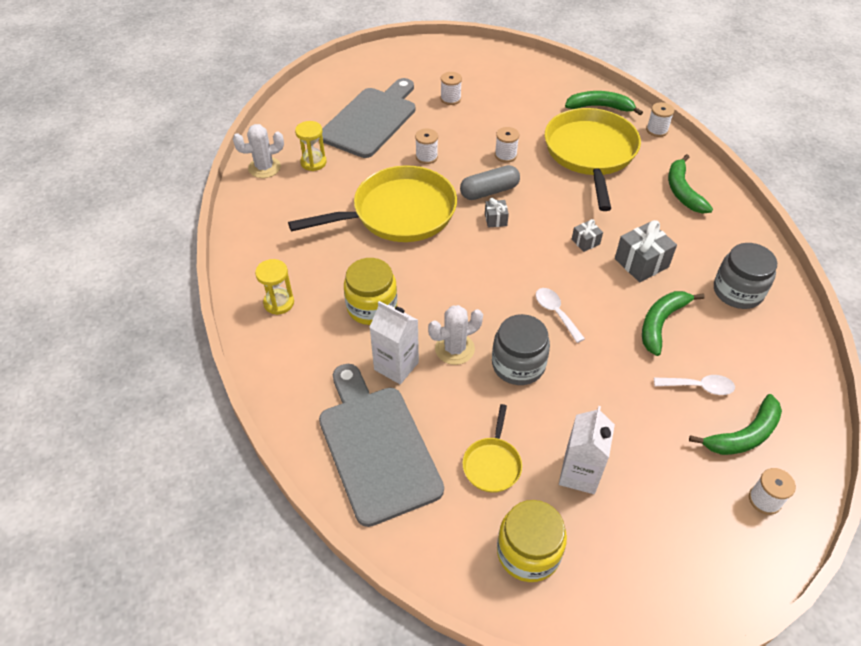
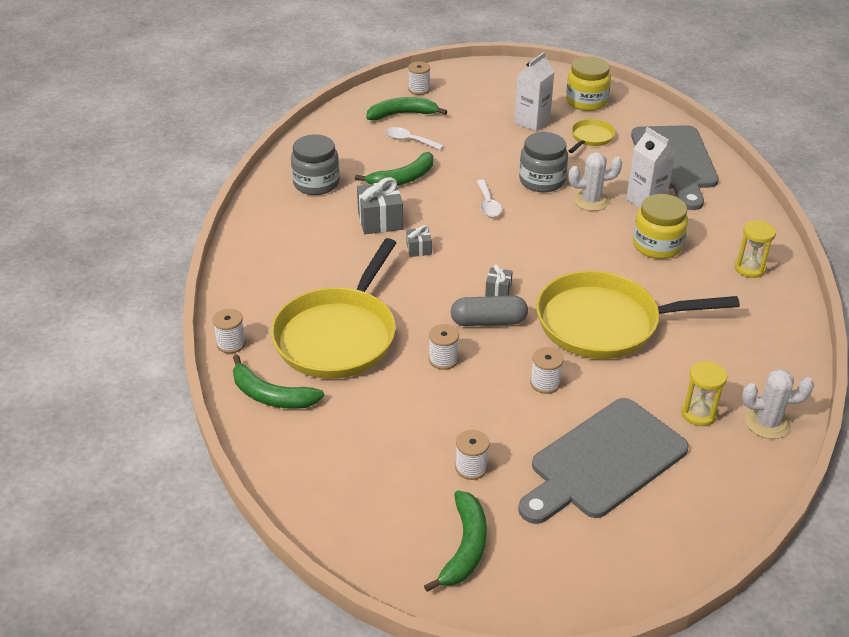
camera: 160 degrees left, 10 degrees down
(682, 191) = (276, 270): green banana -> green banana (465, 547)

